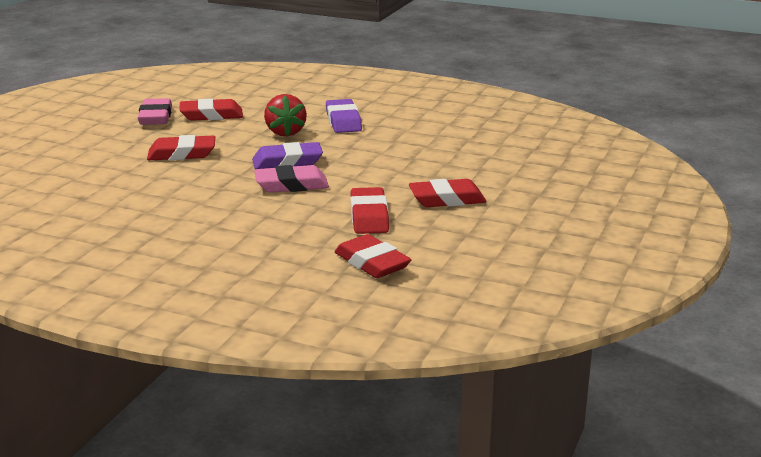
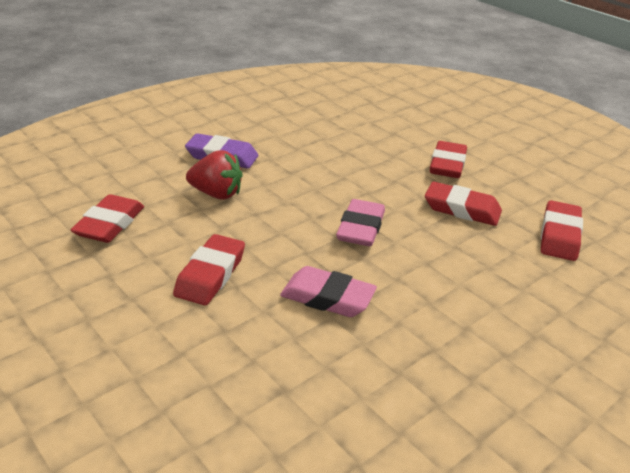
camera: 65 degrees left, 10 degrees up
(155, 117) = (63, 265): pink eraser -> pink eraser (327, 297)
(287, 162) = (298, 214): purple eraser -> none
(372, 263) = (559, 235): red eraser -> red eraser turned 60 degrees counterclockwise

